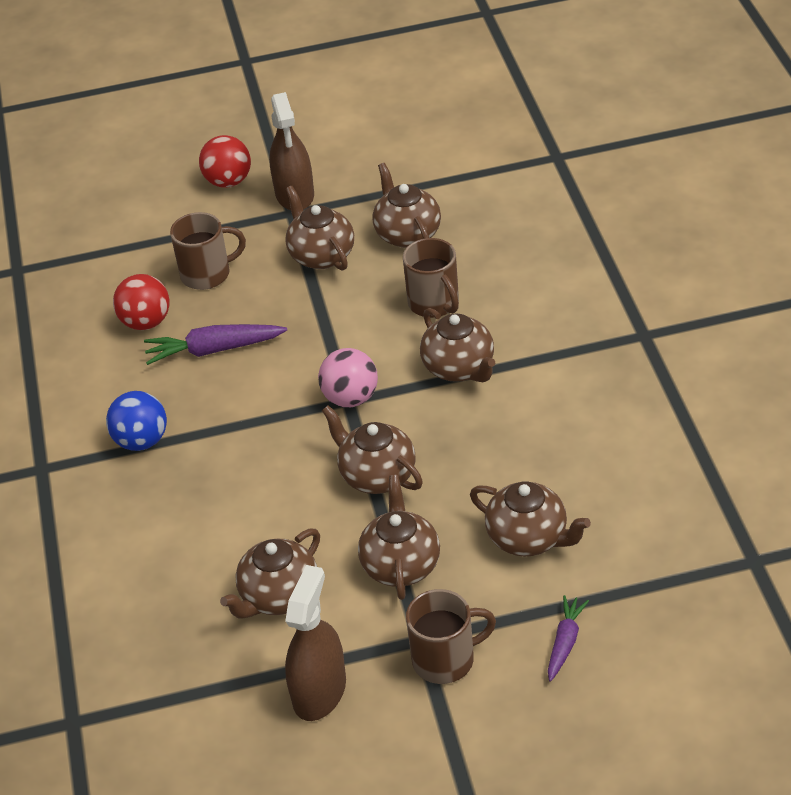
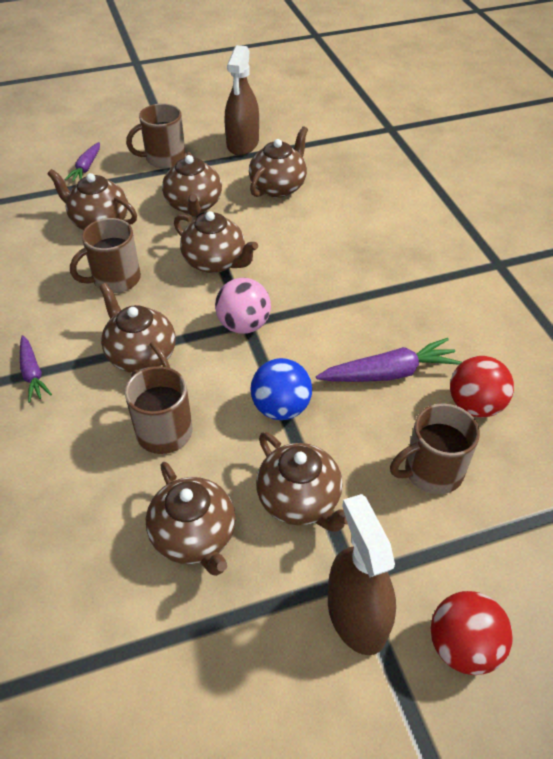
camera: 170 degrees right, 5 degrees up
(141, 441) = (423, 286): blue ball -> blue ball (281, 408)
(497, 454) = (115, 279): none -> brown mug
(567, 351) = (32, 373): none -> purple carrot

